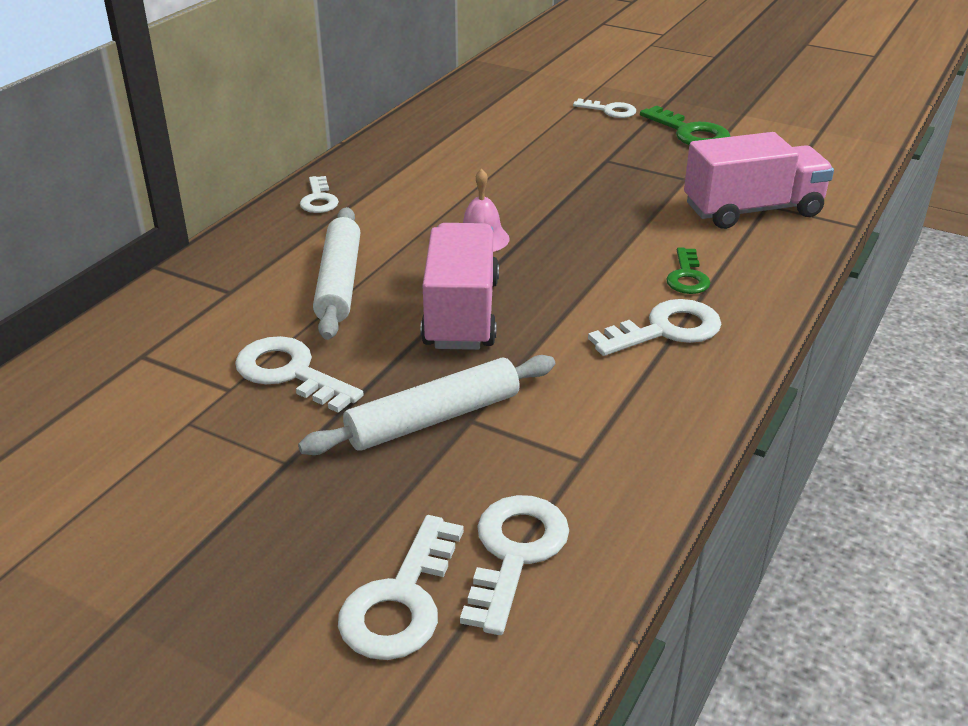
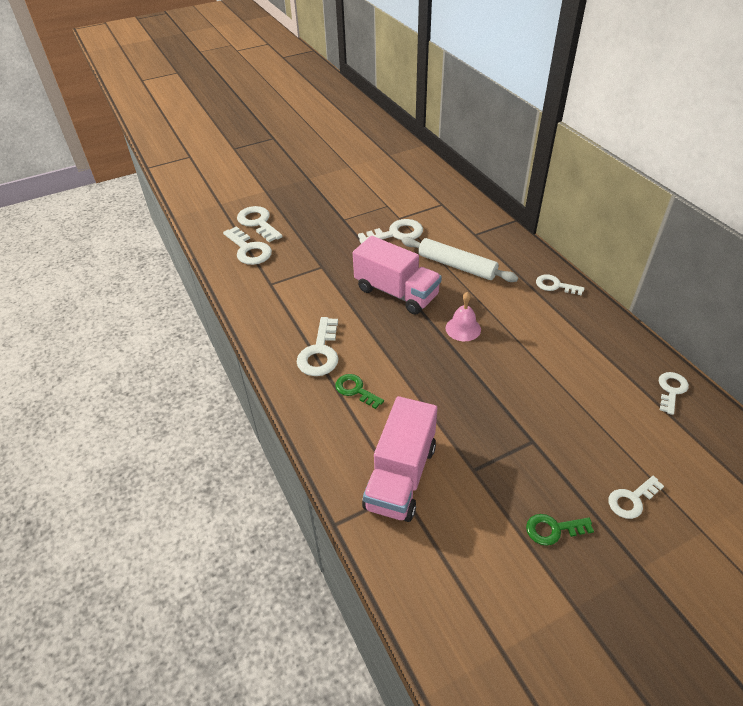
camera: 125 degrees right, 10 degrees up
(434, 418) = (332, 258): white rolling pin -> none
(445, 113) = (671, 390): none -> white key
(690, 133) = (553, 529): green key -> green key, size x0.64

